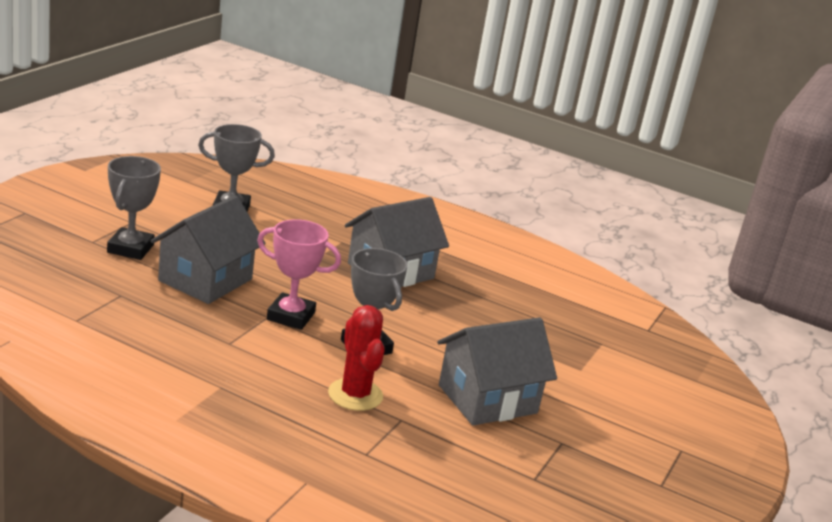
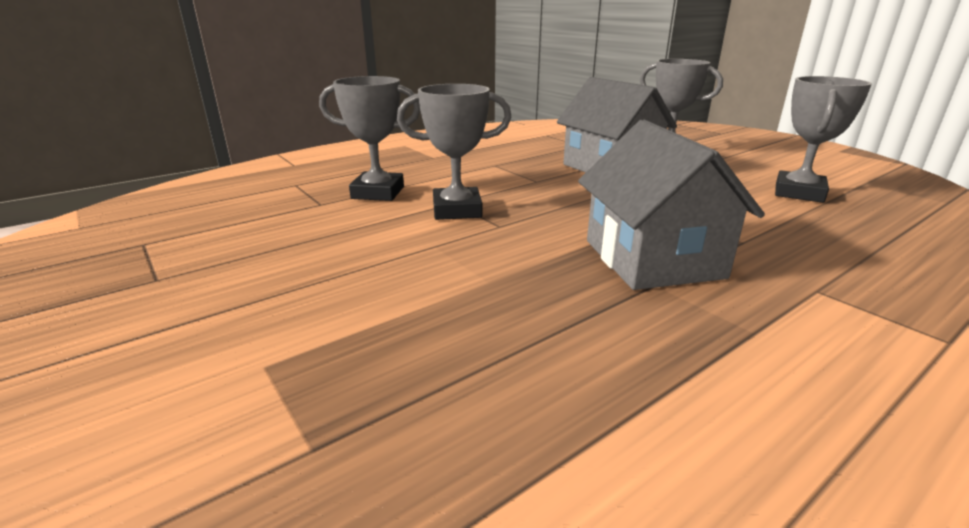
camera: 120 degrees right, 0 degrees up
(290, 316) = (533, 188): pink trophy -> none
(355, 395) = (378, 193): red cactus -> grey trophy
(487, 399) = (295, 253): grey house -> none

